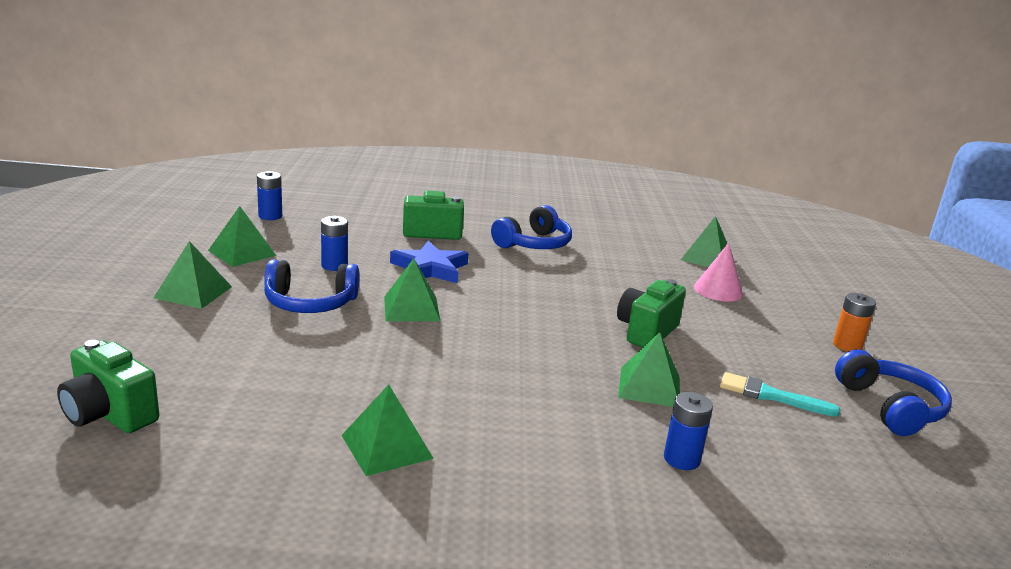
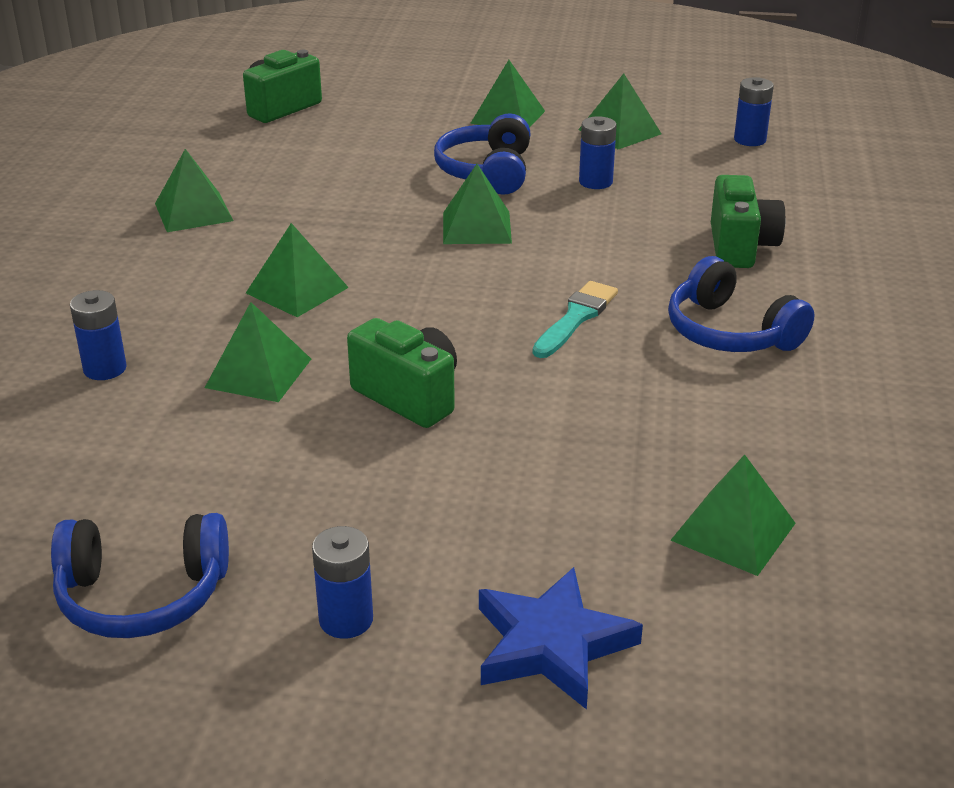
camera: 100 degrees right, 10 degrees up
(430, 268) = (602, 242): blue star -> blue star (551, 645)
(527, 378) = (297, 290): none -> green pyramid
(718, 290) = (571, 509): pink cone -> none
(771, 396) = (209, 474): turquoise brush -> turquoise brush (576, 318)
(847, 345) = (346, 620): orange battery -> blue battery

